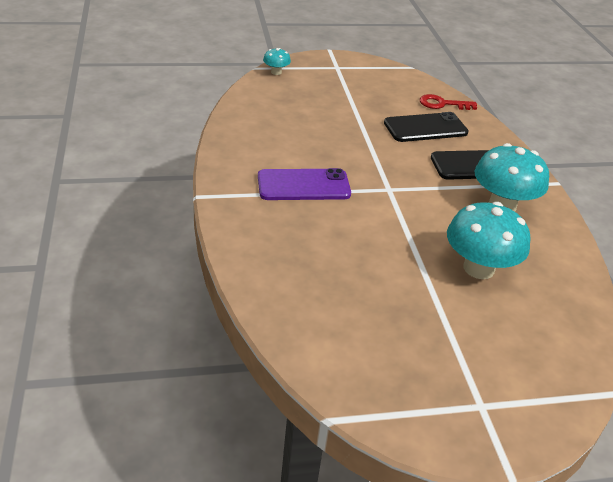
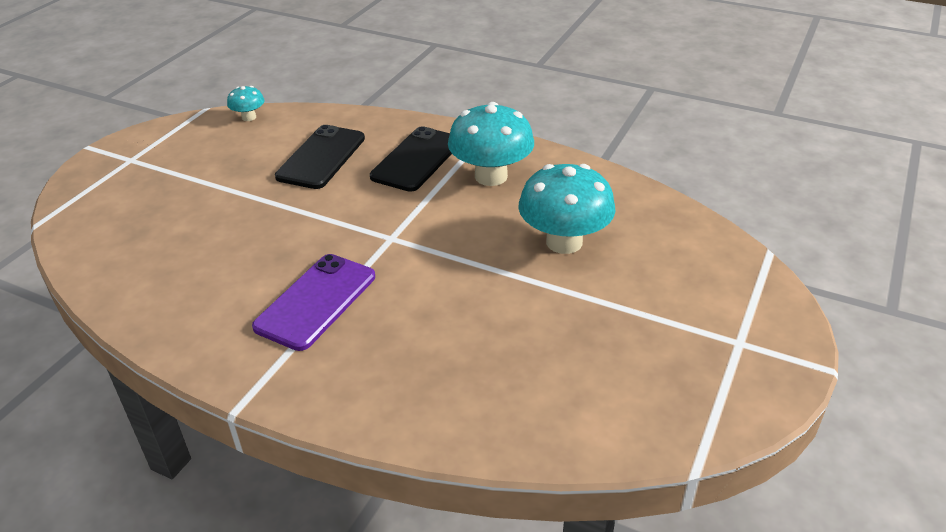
camera: 50 degrees left, 0 degrees up
(276, 72) = (70, 212): turquoise mushroom -> turquoise mushroom (249, 117)
(442, 104) = (296, 124): red key -> none

